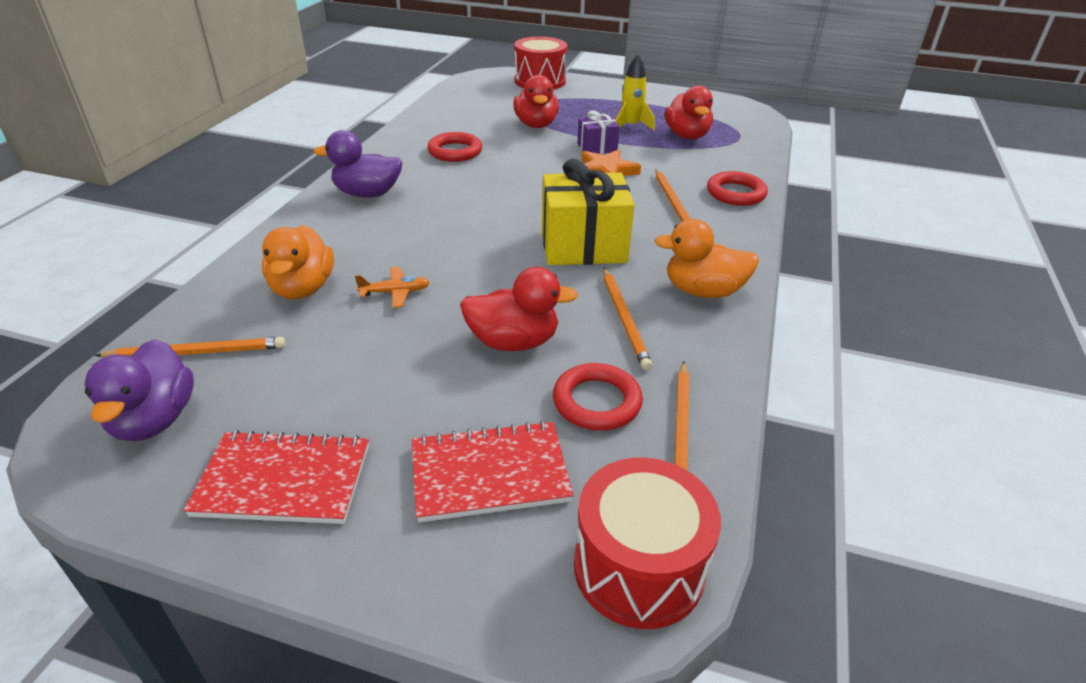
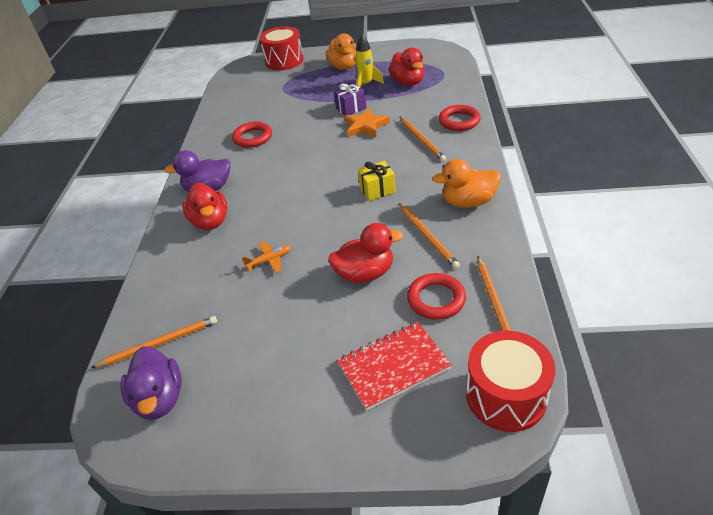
camera: 10 degrees left, 5 degrees up
(283, 480) = (268, 411): red notebook -> none
(302, 288) = (204, 275): orange duck -> orange duck (344, 67)
(536, 125) = (299, 100): red duck -> red duck (210, 221)
(583, 246) = (377, 190): yellow gift -> yellow gift, size x0.53

